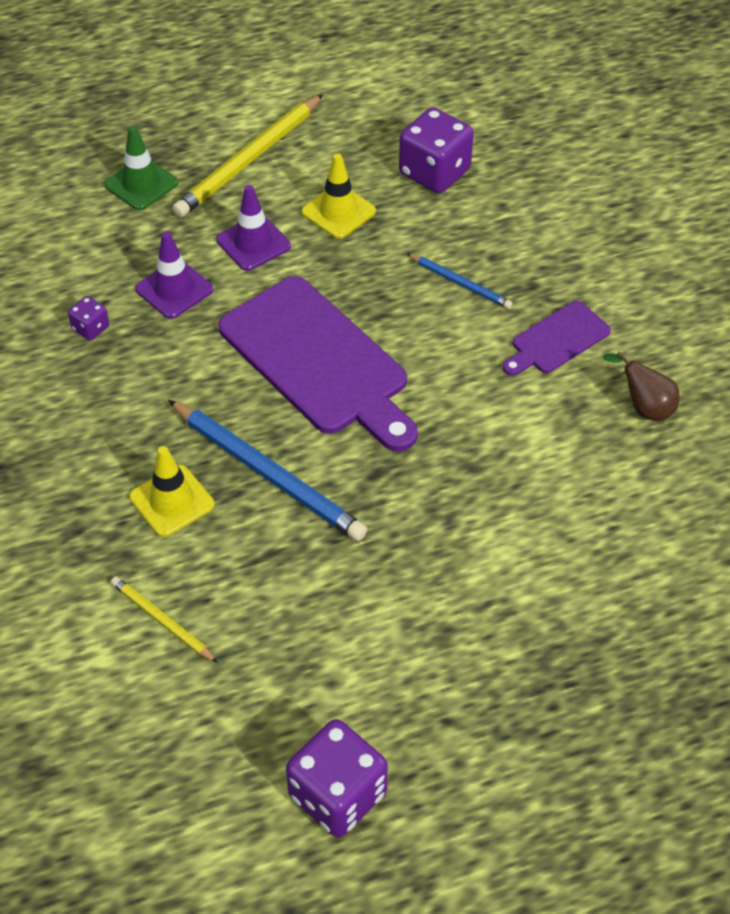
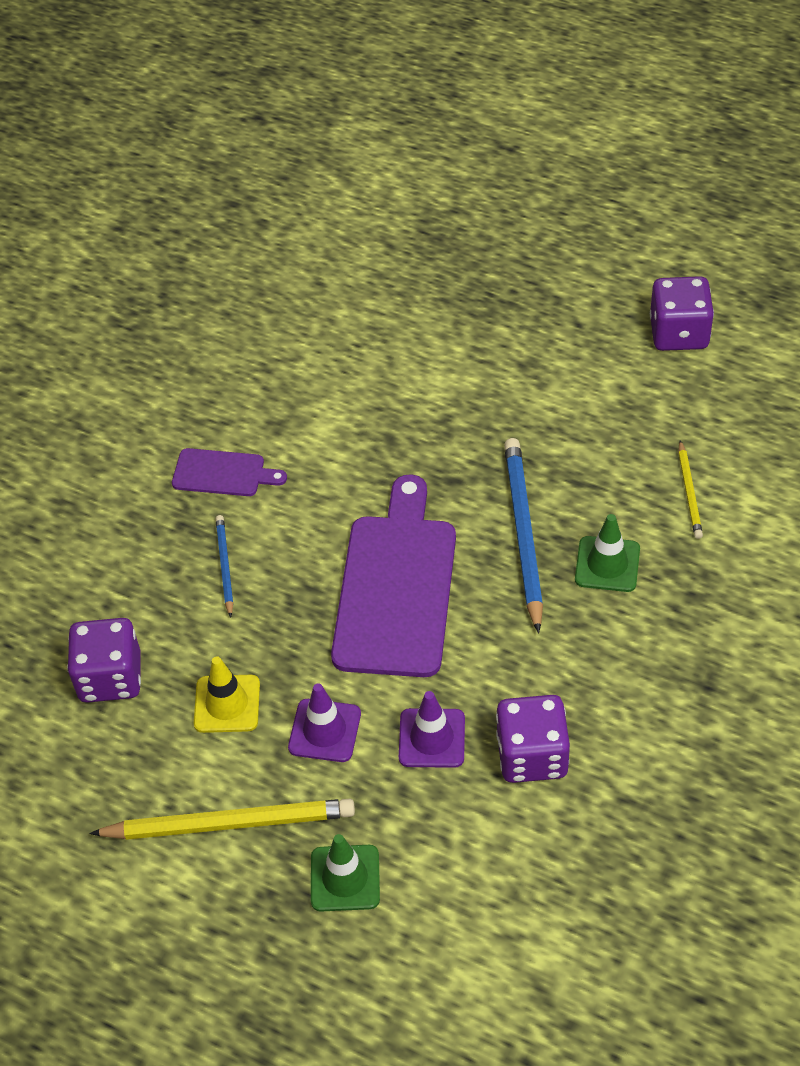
camera: 130 degrees left, 0 degrees up
(91, 328) = (532, 756): purple dice -> purple dice, size x2.08
(172, 501) = (607, 564): yellow traffic cone -> green traffic cone
(644, 407) = (237, 391): brown pear -> none

